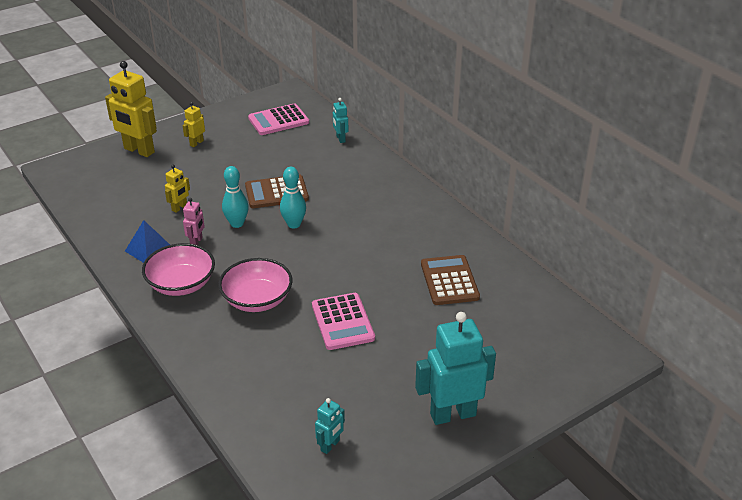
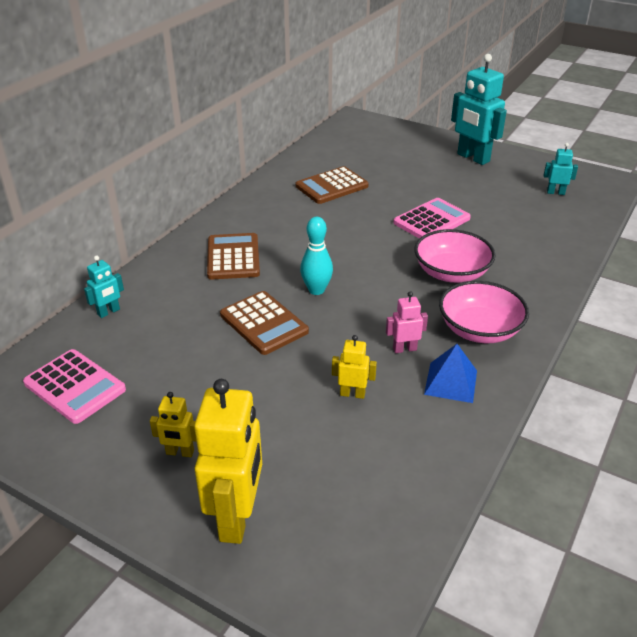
camera: 115 degrees left, 0 degrees up
(237, 224) = (347, 331): turquoise bowling pin -> none
(367, 198) = (233, 257): none -> brown calculator

